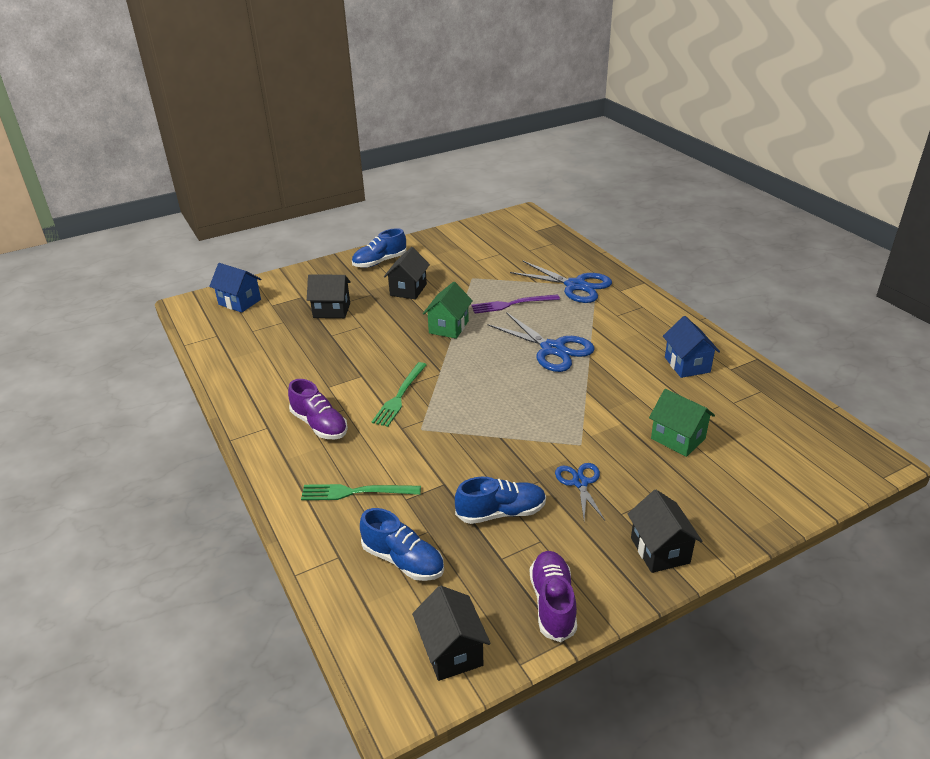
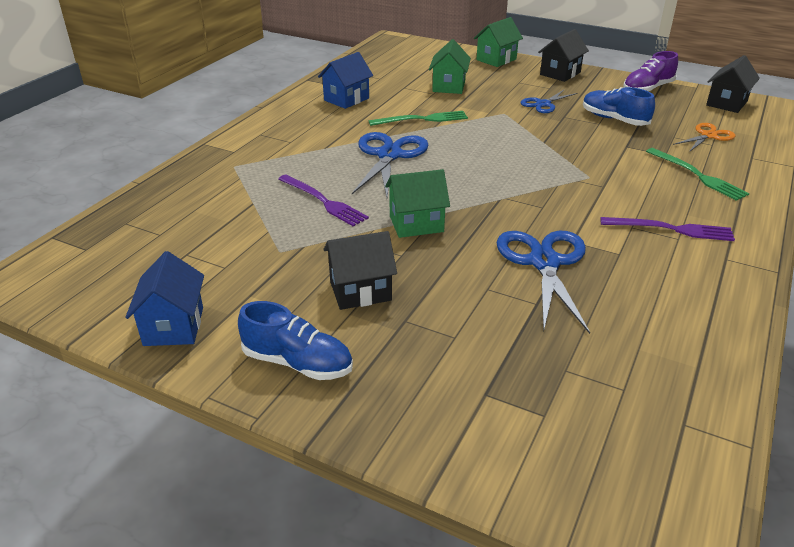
camera: 125 degrees left, 0 degrees up
(239, 302) = (584, 468): blue house -> blue house (173, 326)
(319, 425) = (671, 229): purple shoe -> purple fork
(331, 310) = (484, 336): black house -> none
(400, 396) = (567, 204): green fork -> green fork (422, 119)
(403, 560) = (708, 136): blue shoe -> orange scissors
(575, 286) = (243, 177): blue scissors -> blue scissors (544, 262)
(746, 518) = (496, 59): none -> green house

